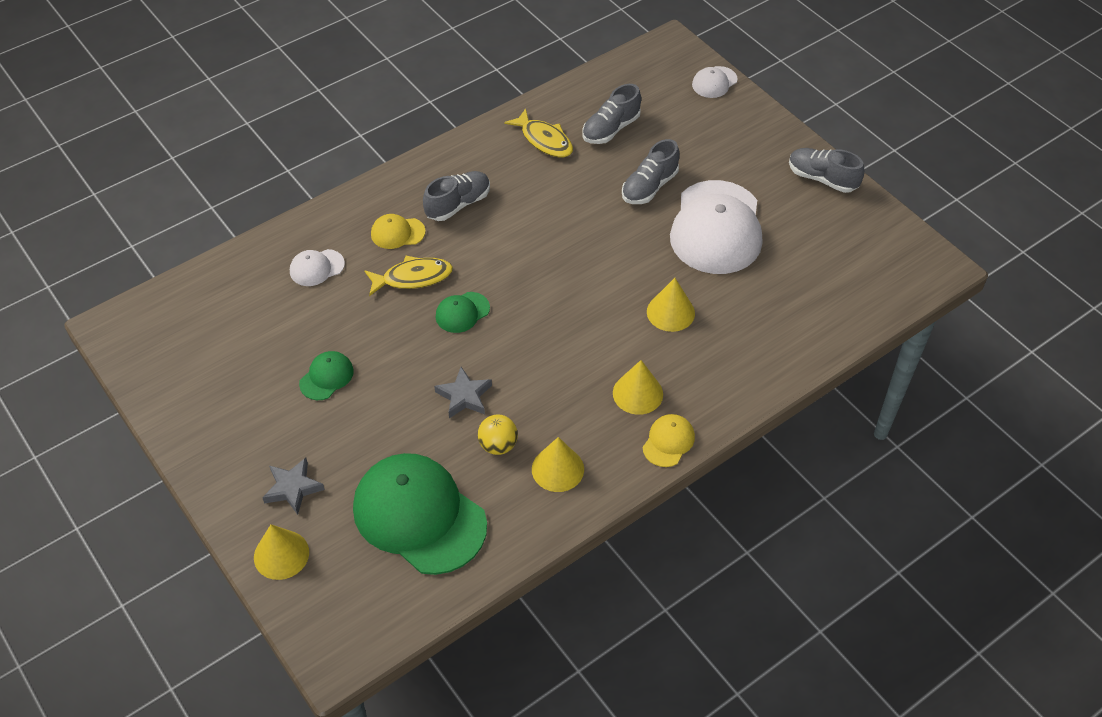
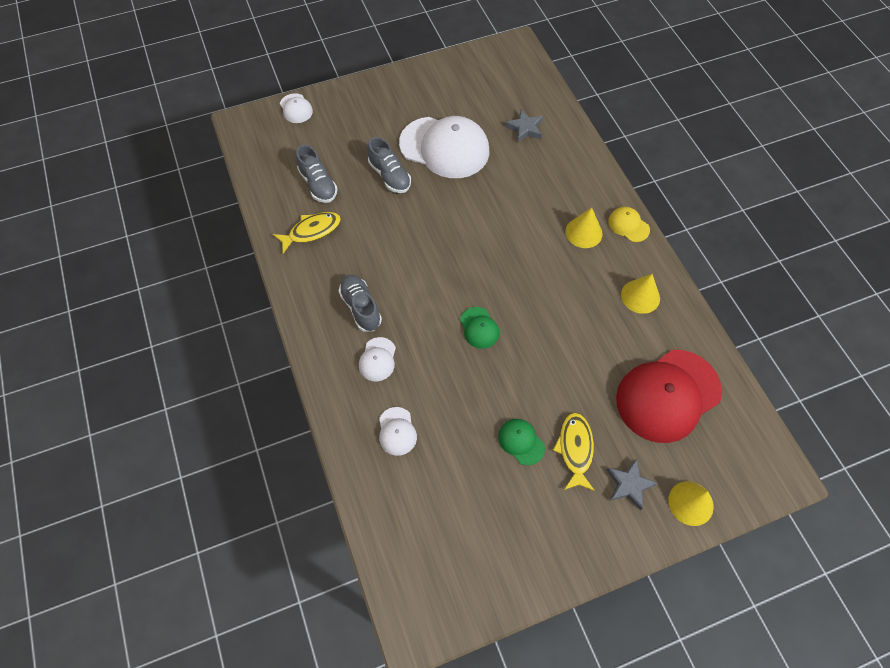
camera: 75 degrees left, 10 degrees up
(397, 233) = (377, 359): yellow cap -> white cap
(413, 278) = (432, 356): yellow fish -> yellow fish (575, 449)
(419, 516) = (668, 395): green cap -> red cap
(464, 396) = (563, 343): grey star -> grey star (525, 129)
(498, 445) = (613, 330): yellow ball -> none
(670, 312) = (516, 195): yellow cone -> none
(822, 179) = (419, 77): grey shoe -> none

